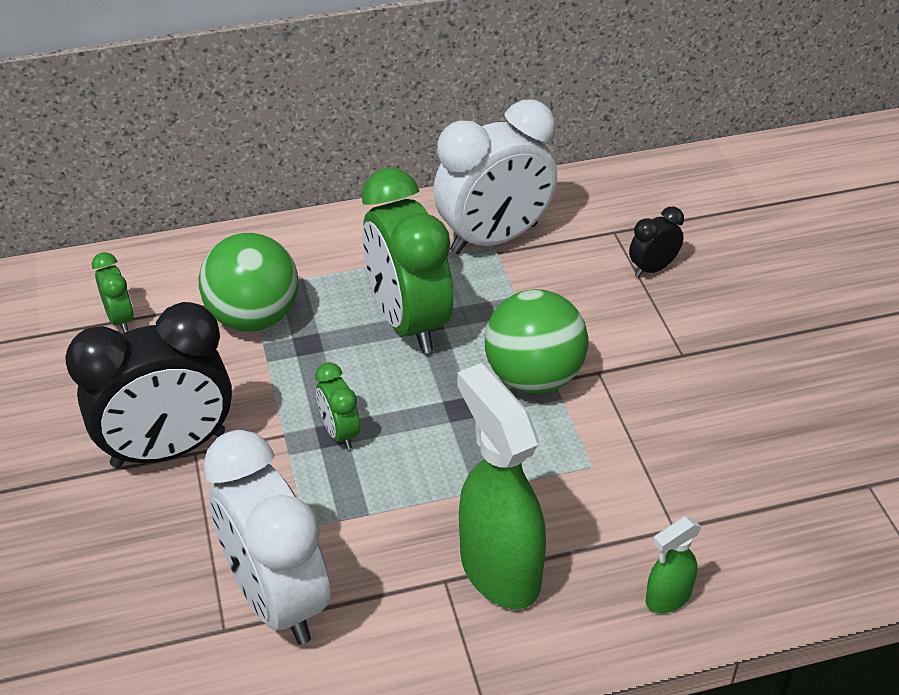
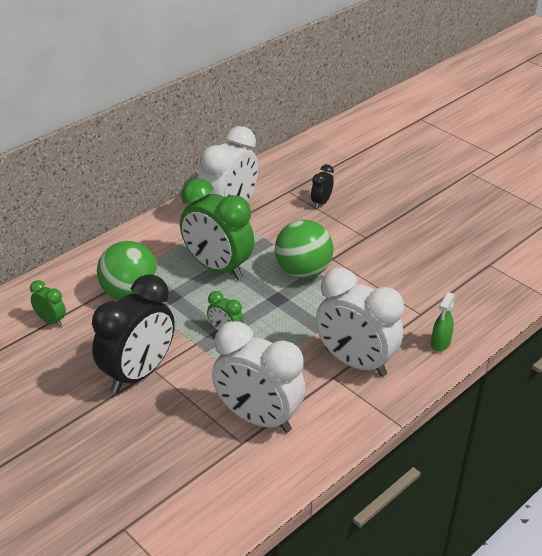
camera: 30 degrees left, 5 degrees down
(499, 569) = (355, 362): green spray bottle -> white clock

